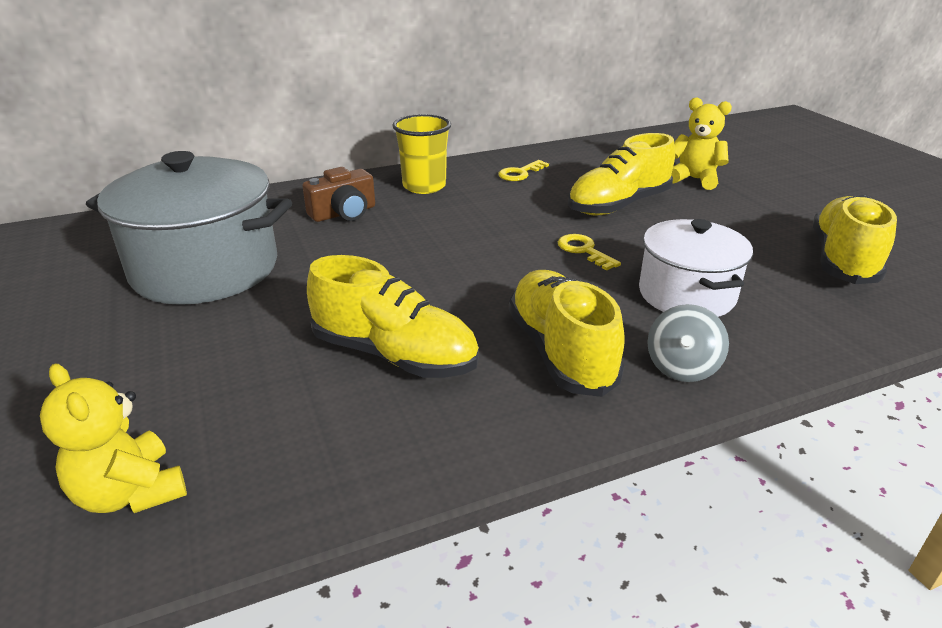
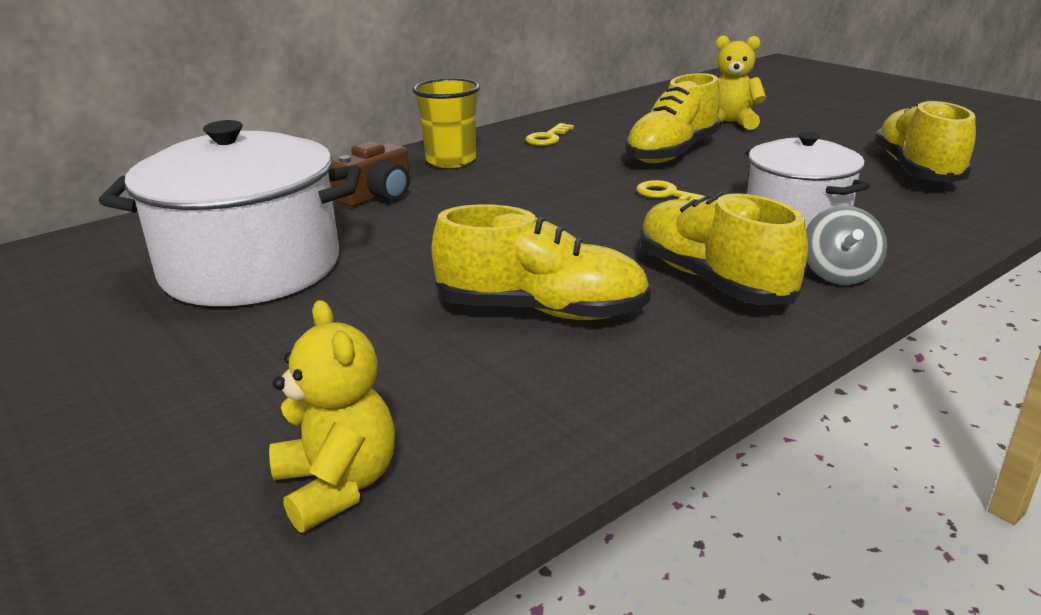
camera: 15 degrees left, 5 degrees down
(131, 493) = (338, 485): yellow teddy bear -> yellow teddy bear turned 150 degrees counterclockwise
(205, 269) = (251, 268): grey pot -> white pot

